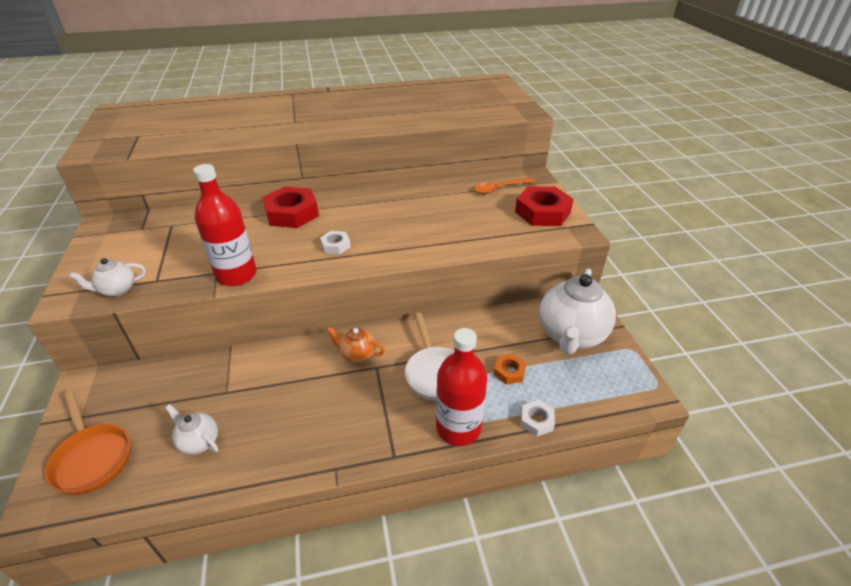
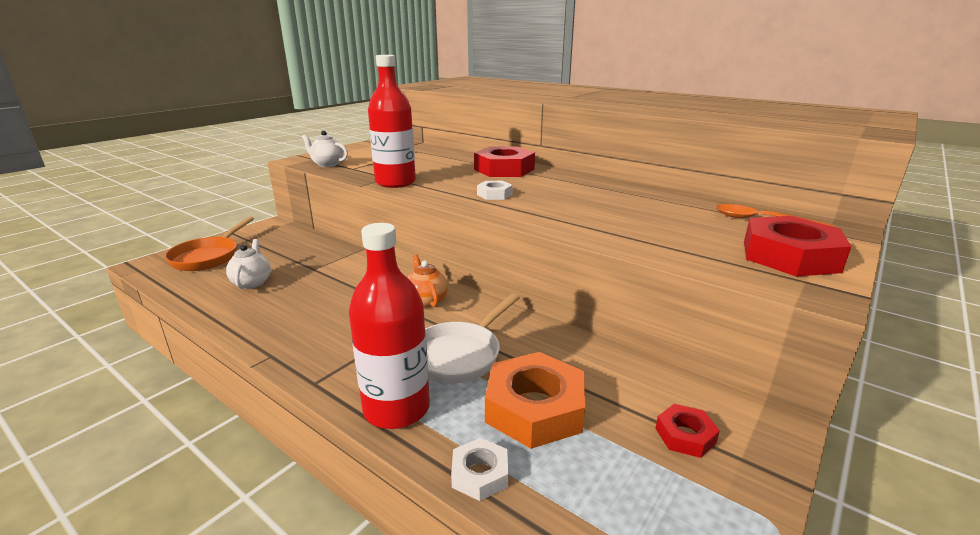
camera: 50 degrees right, 15 degrees down
(509, 372) = (534, 408): orange nut -> orange nut, size x1.99
(571, 335) = (685, 435): white teapot -> red nut

